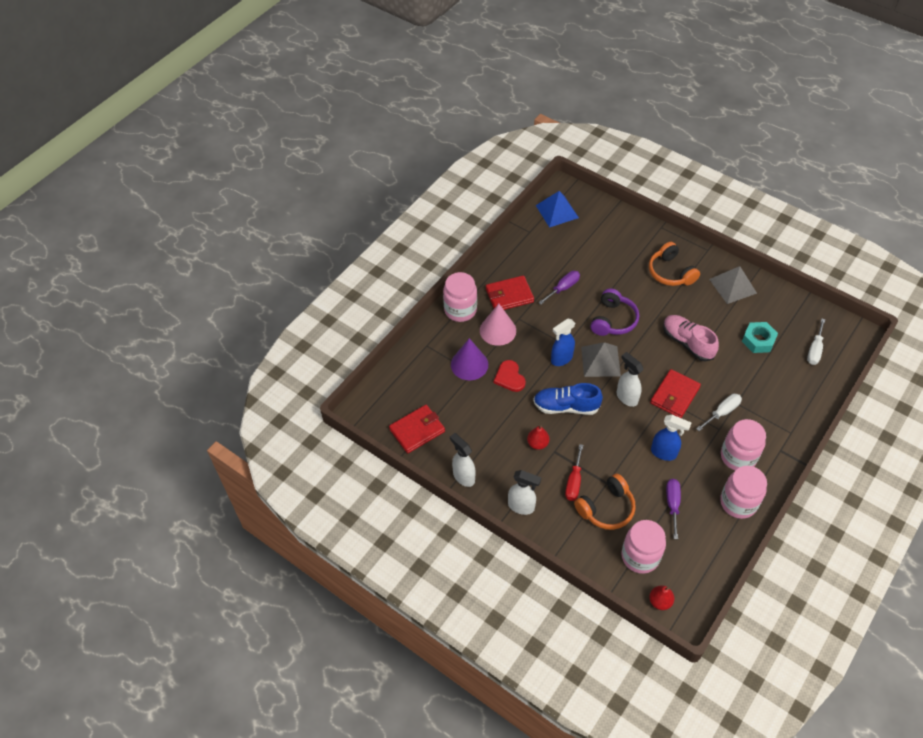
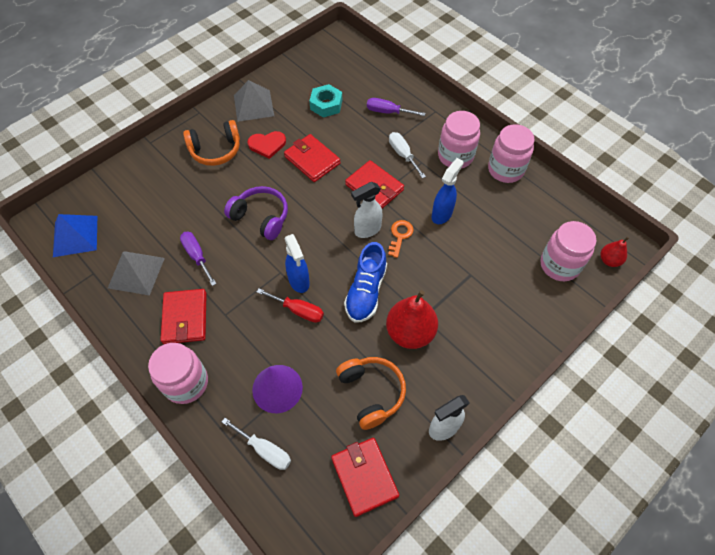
camera: 80 degrees left, 5 degrees up
(498, 330) = (235, 343): pink cone -> none
(509, 377) = (310, 344): red heart -> red heart (267, 145)
(521, 506) = (492, 368): white spray bottle -> none
(537, 443) = (410, 332): red pear -> red pear, size x1.90
(574, 482) = (465, 306): red screwdriver -> red screwdriver (298, 310)
(600, 361) = (313, 243): grey pyramid -> grey pyramid (136, 273)
(606, 508) = (501, 282): orange headphones -> orange headphones (371, 393)
(629, 423) = (400, 236): none -> orange key
(672, 504) = (502, 222): purple screwdriver -> purple screwdriver (388, 112)
(687, 343) = (312, 160): pink shoe -> red wallet
(814, 350) = (349, 69): white screwdriver -> white screwdriver (265, 450)

